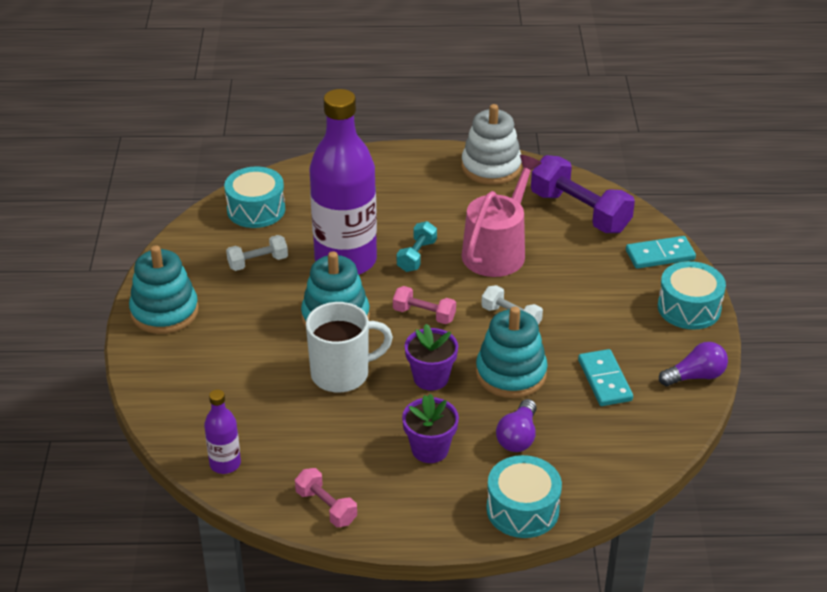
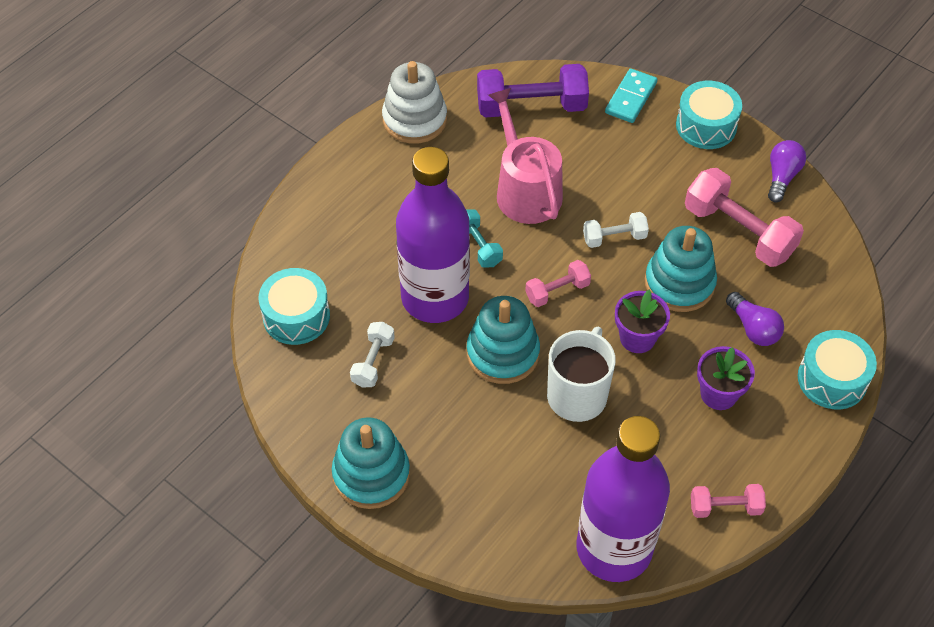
camera: 50 degrees left, 15 degrees up
(225, 464) = (614, 549): purple bottle -> purple bottle, size x2.31
(605, 380) = (738, 232): turquoise domino -> pink dumbbell

